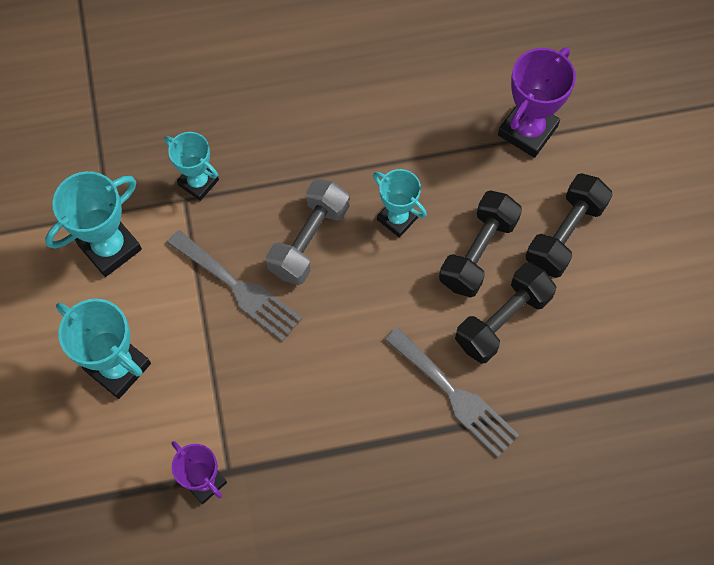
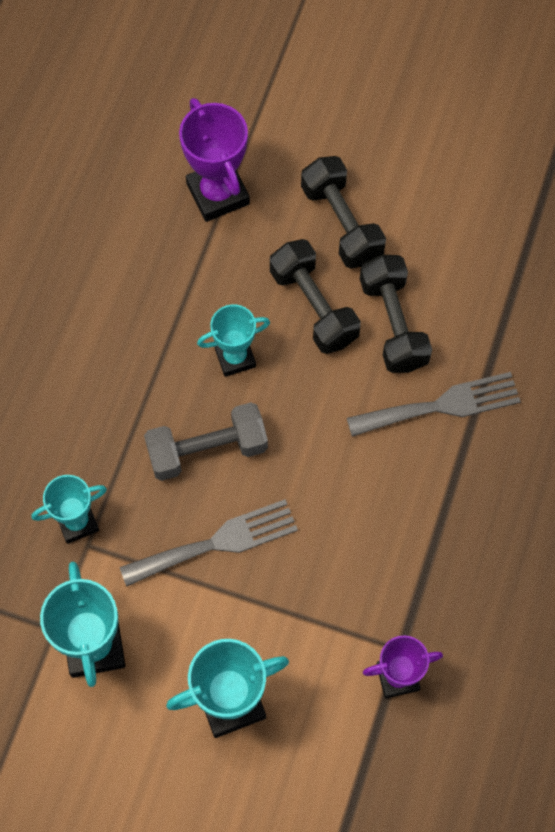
camera: 60 degrees left, 0 degrees up
(309, 240) = (207, 450): grey dumbbell -> grey dumbbell turned 75 degrees counterclockwise

